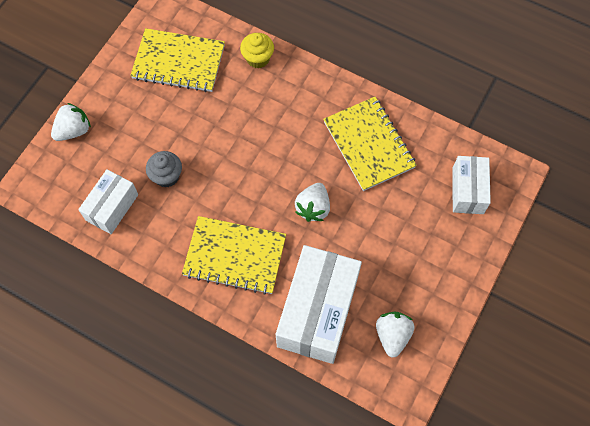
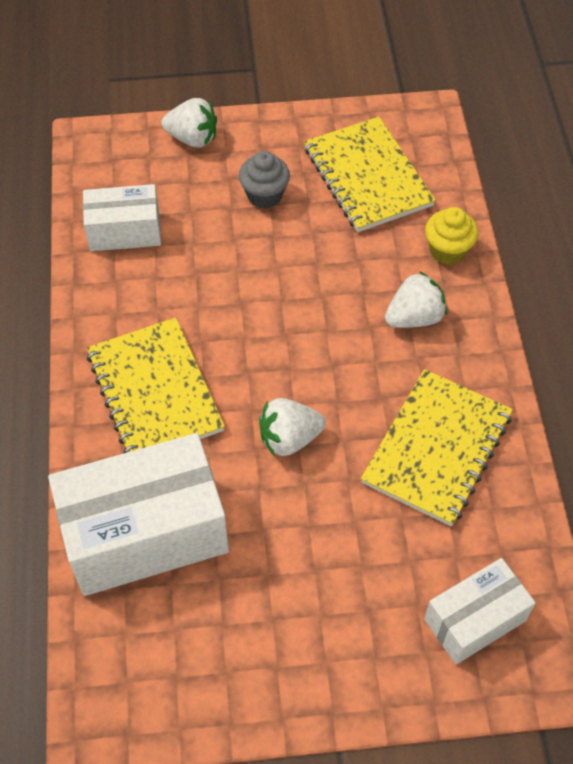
camera: 55 degrees right, 10 degrees down
(167, 176) = (206, 258): grey cupcake -> grey cupcake (264, 195)
(392, 335) = (175, 649): white strawberry -> white strawberry (414, 317)

